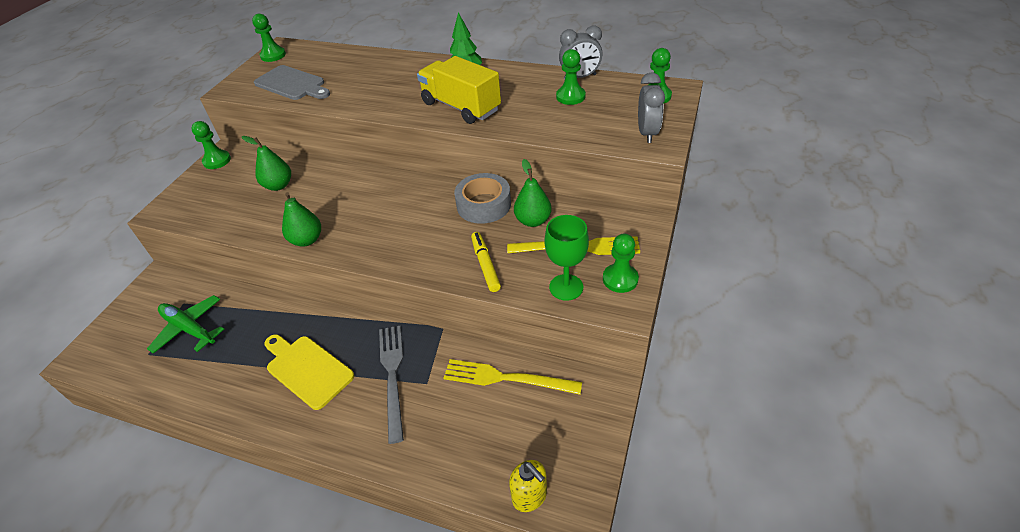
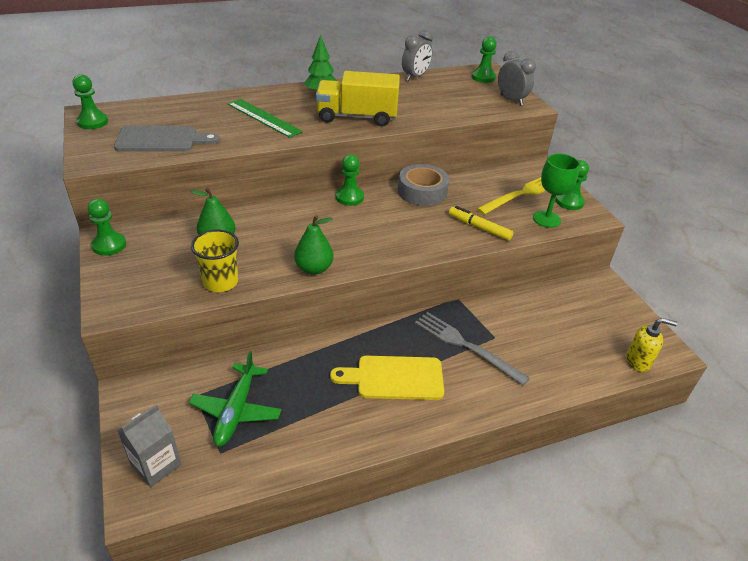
camera: 45 degrees left, 5 degrees down
(112, 339) = (156, 465): none -> grey carton
(189, 329) = (236, 410): green plane -> green plane turned 75 degrees counterclockwise
(238, 221) = (220, 282): none -> yellow cup
(386, 85) = (264, 118): none -> green ruler
(506, 378) = (540, 306): yellow fork -> none
(533, 221) = (470, 189): green pear -> none
(570, 96) = (428, 91): green pawn -> green pawn (349, 197)

